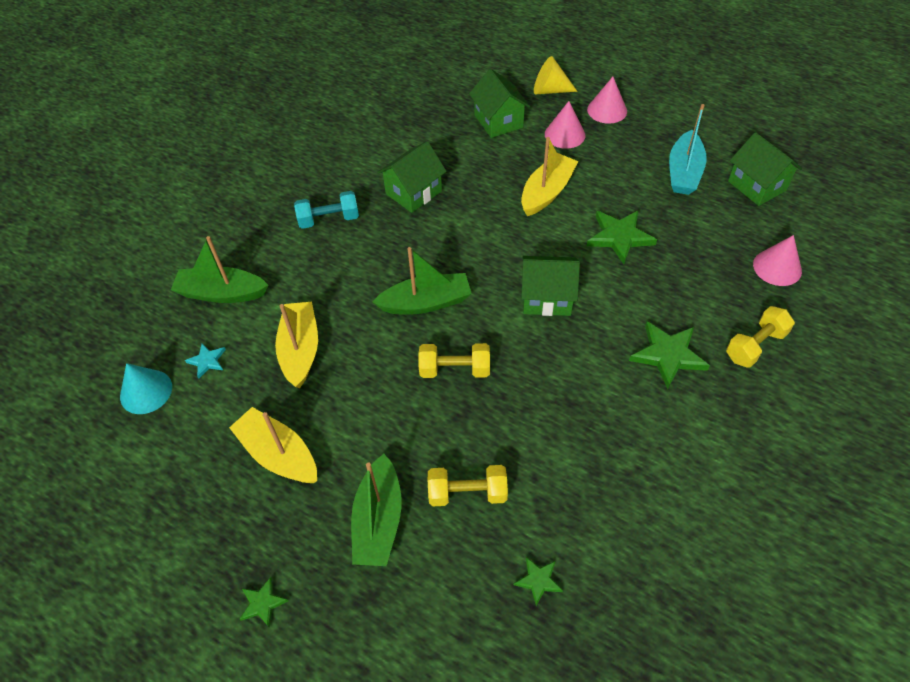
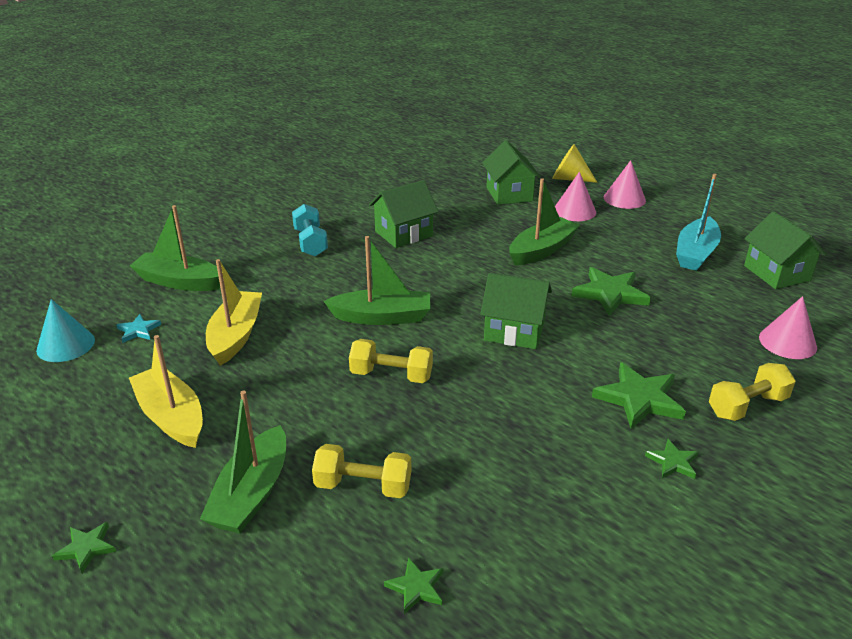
camera: 10 degrees right, 20 degrees down
(329, 219) = (310, 242): turquoise dumbbell -> turquoise dumbbell turned 75 degrees clockwise
(547, 192) = (541, 250): yellow boat -> green boat
(707, 417) = (673, 462): none -> green star

